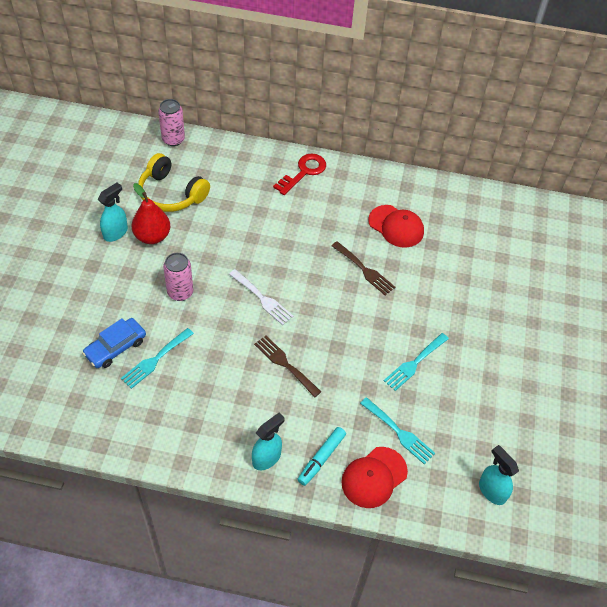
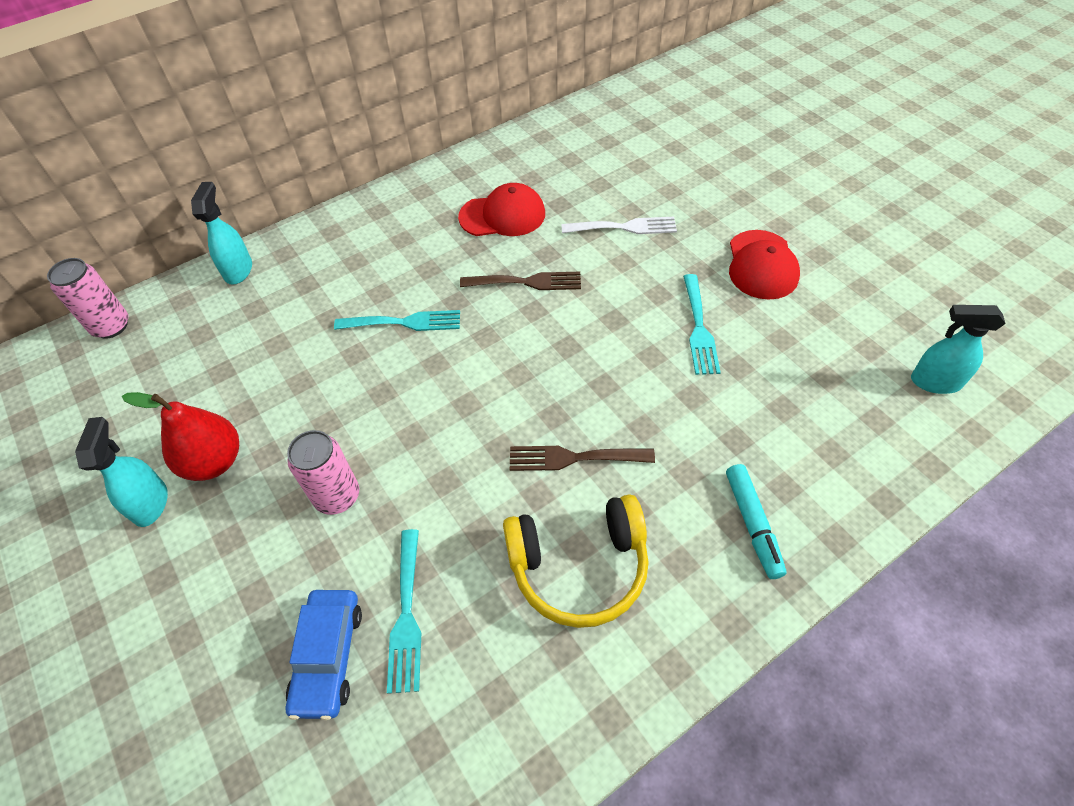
camera: 40 degrees left, 0 degrees up
(171, 193) = (182, 389): yellow headphones -> yellow headphones (579, 566)
(262, 299) = (453, 409): white fork -> white fork (624, 227)
(267, 458) = (698, 591): turquoise spray bottle -> turquoise spray bottle (238, 270)
(303, 172) = (332, 239): red key -> none
(374, 477) = (827, 486): red cap -> red cap (762, 265)
(399, 432) = (782, 412): turquoise fork -> turquoise fork (404, 322)

